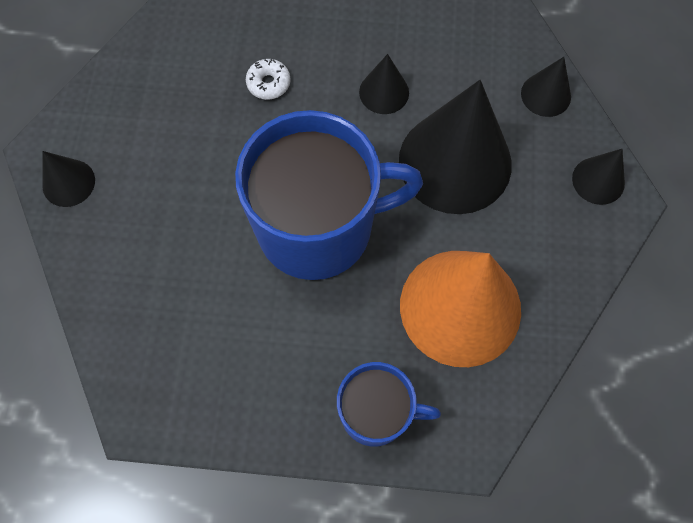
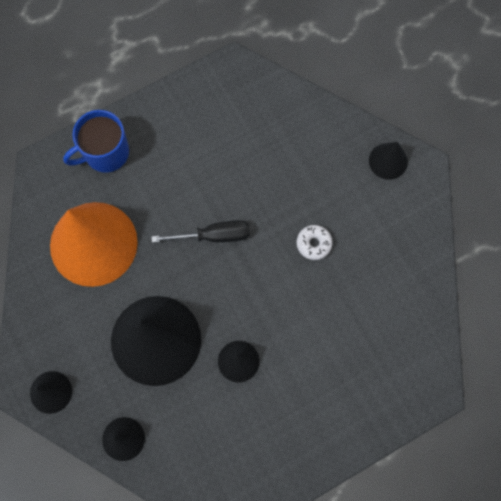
camera: 145 degrees right, 5 degrees up
(268, 83) = (321, 313): white donut -> white donut (314, 244)
(318, 227) = (214, 235): blue mug -> black screwdriver

